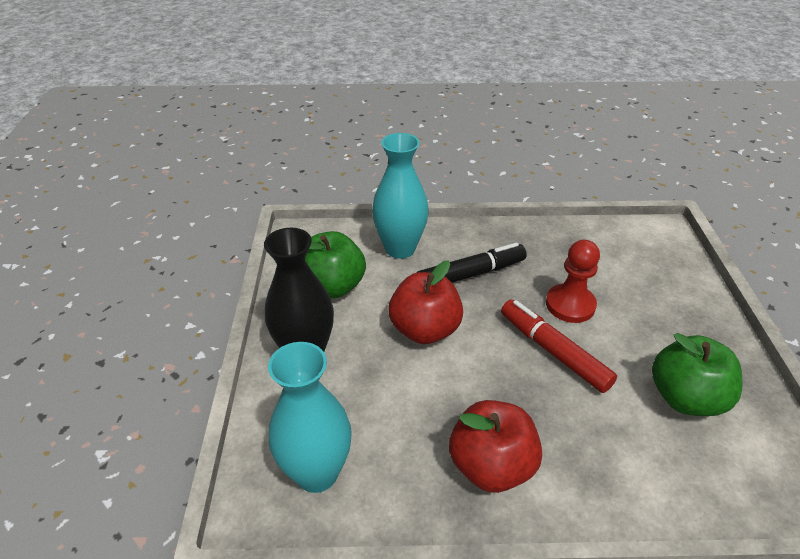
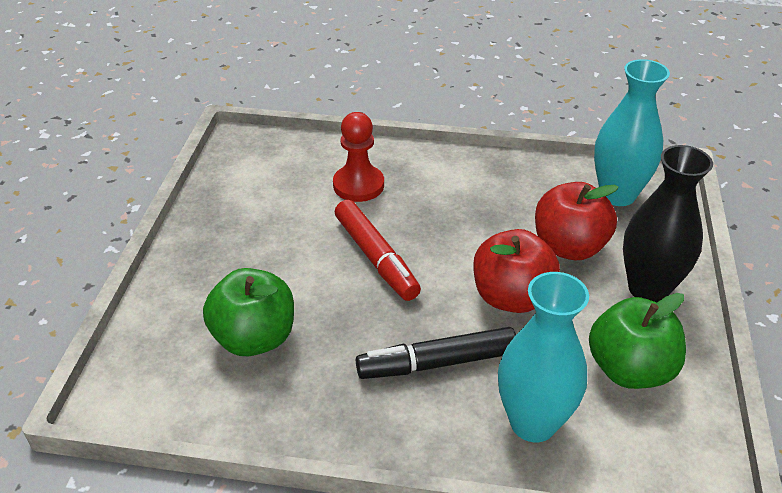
camera: 170 degrees left, 0 degrees up
(491, 466) = (472, 183): red apple -> red apple (569, 247)
(570, 305) = (328, 304): red pawn -> red pawn (358, 185)
(685, 398) = (275, 205): green apple -> green apple (254, 338)

